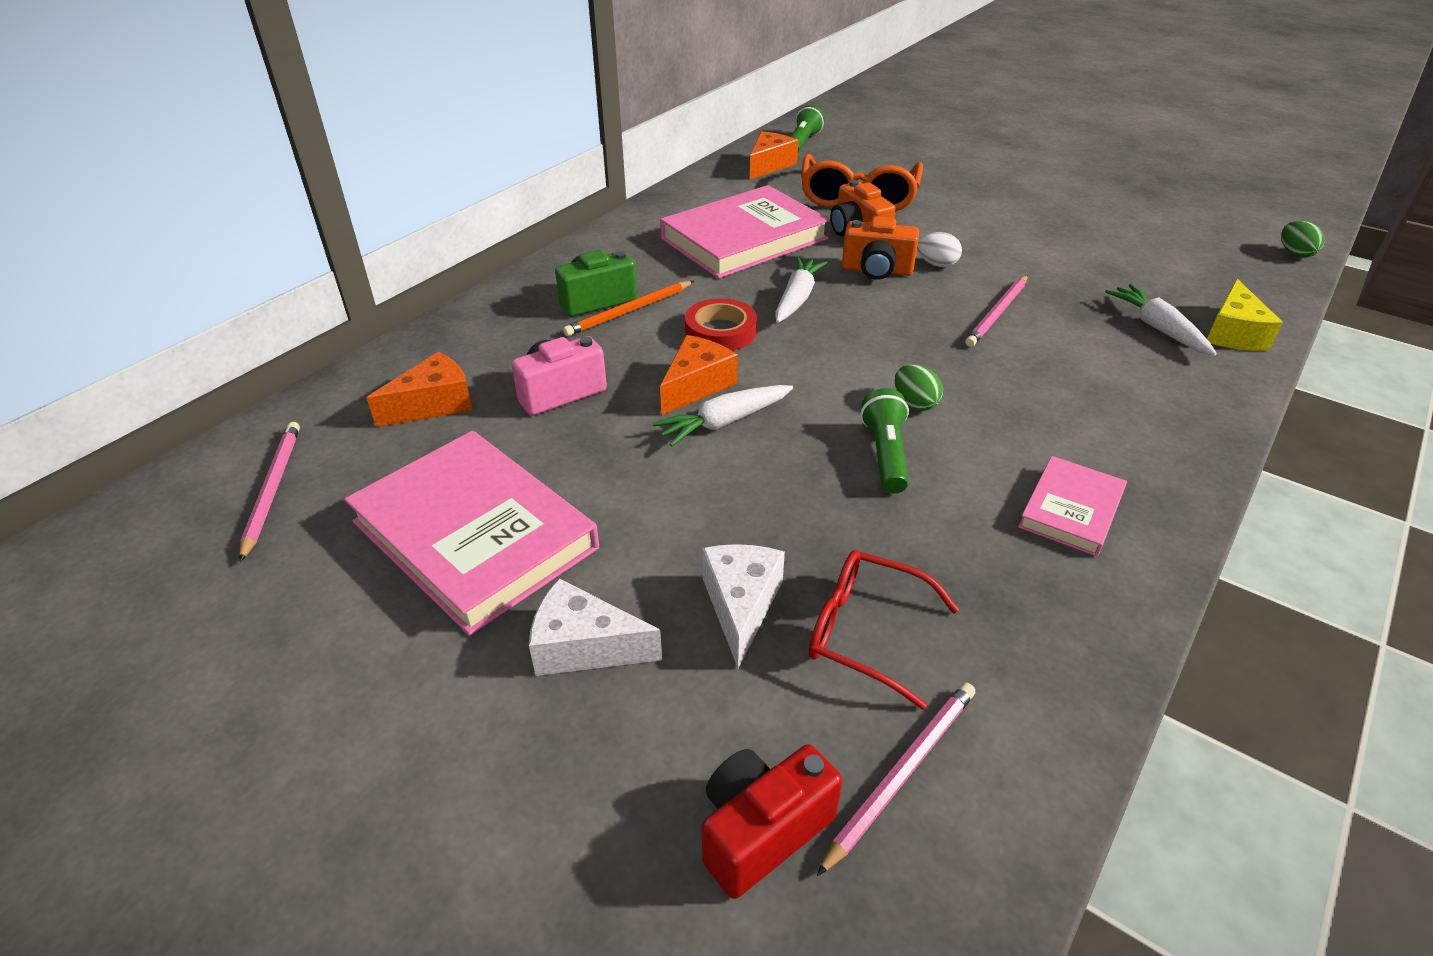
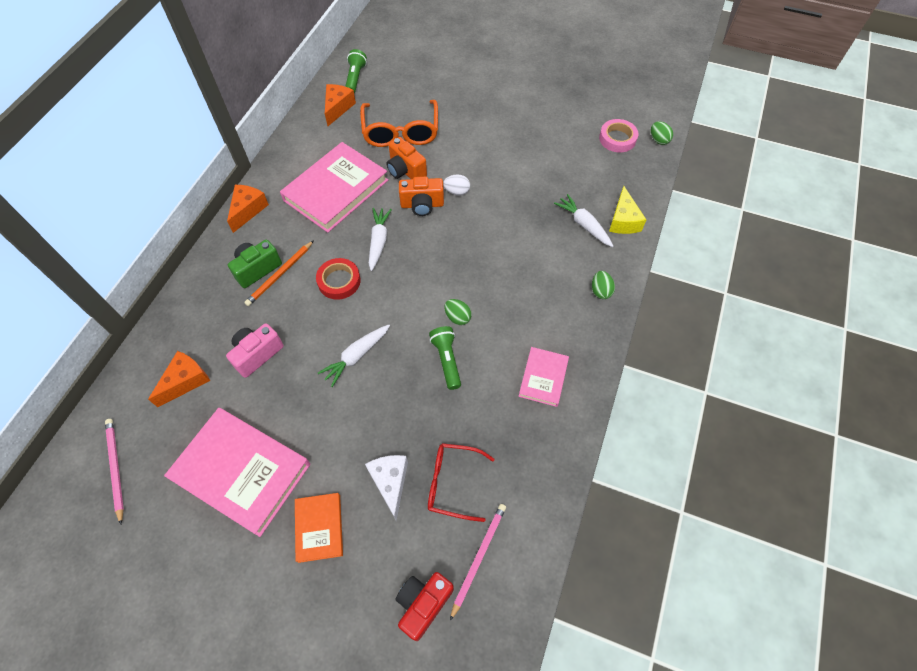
camera: 15 degrees left, 20 degrees up
(584, 646) = (319, 528): white cheese -> orange book
(696, 385) = (335, 330): orange cheese -> orange cheese (248, 210)
(997, 313) = (495, 230): pink pencil -> none
(1190, 412) = (600, 291): none -> green egg
(1219, 244) = (617, 139): none -> pink tape

